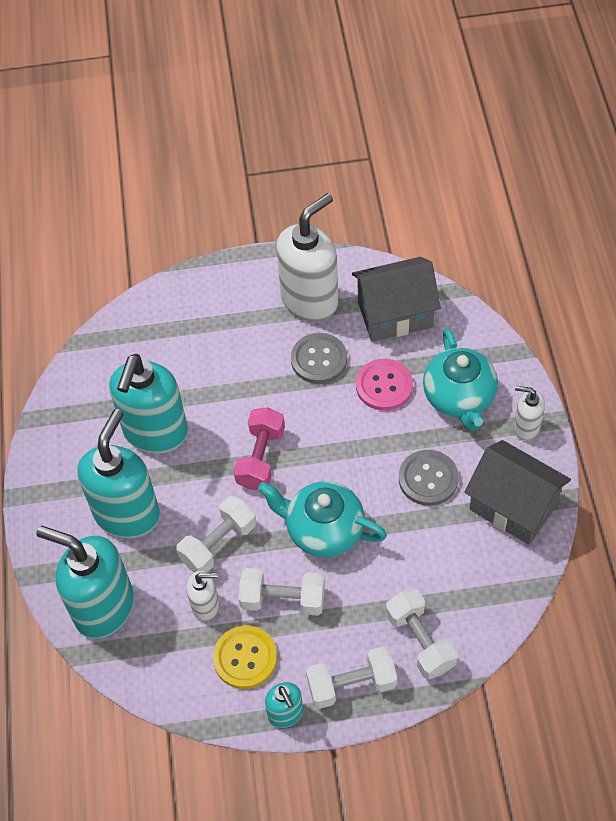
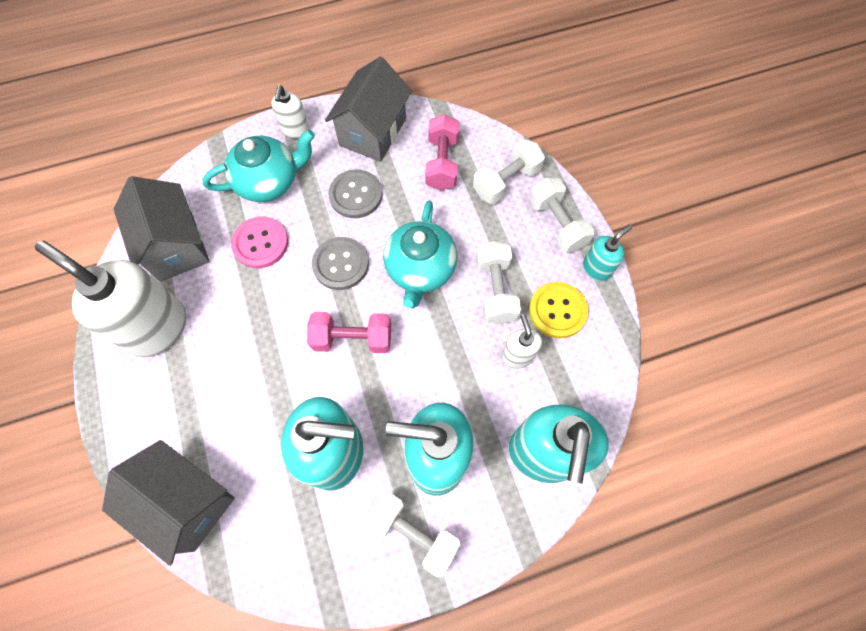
camera: 105 degrees left, 10 degrees up
(147, 321) = (187, 502): none -> grey house
(218, 544) = (452, 358): white dumbbell -> white dumbbell (413, 533)
(319, 359) = (233, 306): grey button -> grey button (340, 264)
(457, 574) = (442, 163): none -> pink dumbbell

